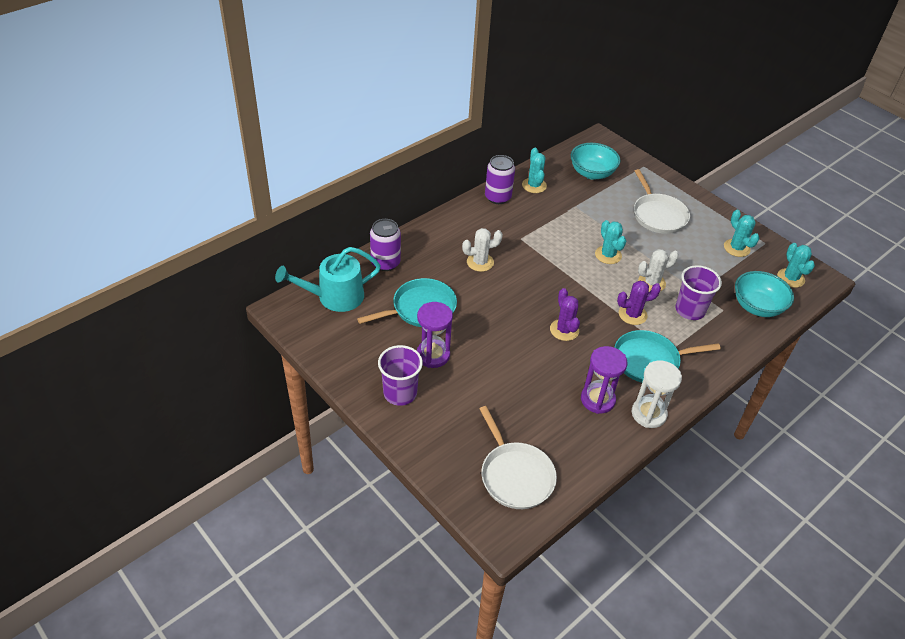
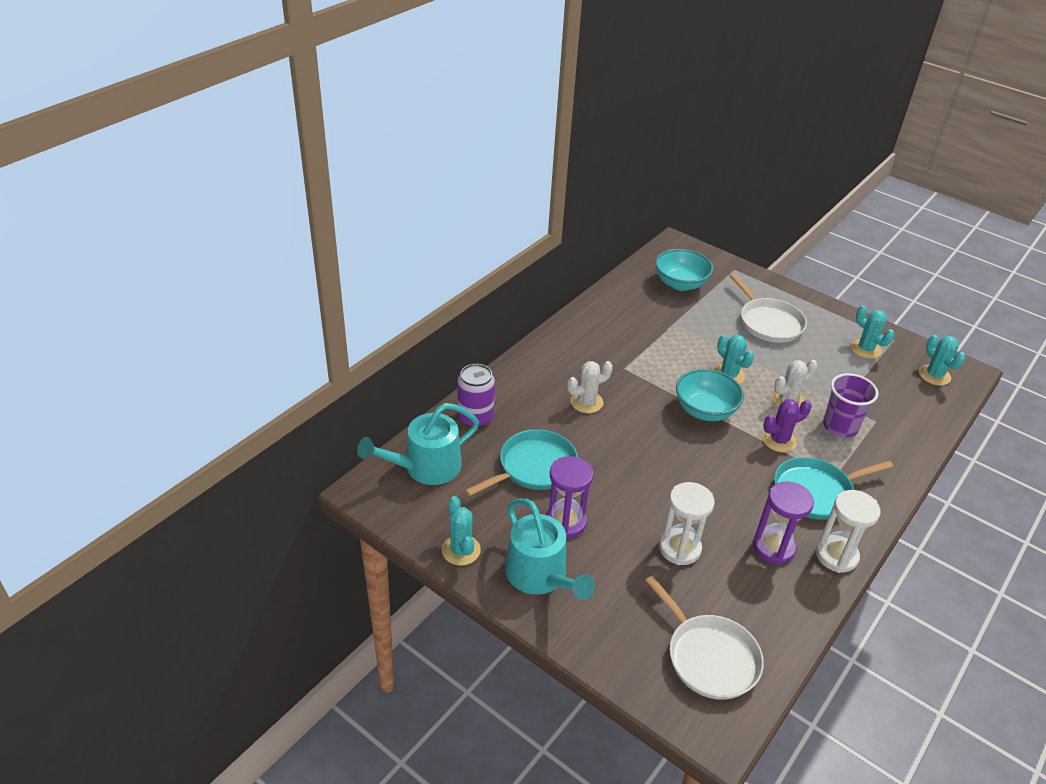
camera: 10 degrees left, 5 degrees down
(400, 393) = (540, 575): purple cup -> turquoise watering can
(497, 197) = (583, 323): purple can -> none
(519, 389) = (679, 548): none -> white hourglass
(534, 185) = (620, 305): turquoise cactus -> turquoise cactus (461, 550)
(564, 330) = (708, 469): purple cactus -> none
(757, 307) = (910, 412): turquoise bowl -> turquoise bowl (705, 410)

